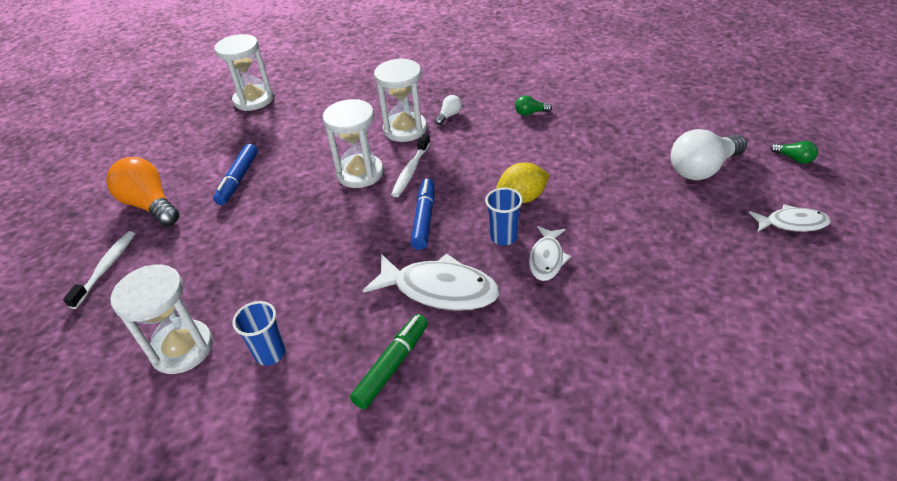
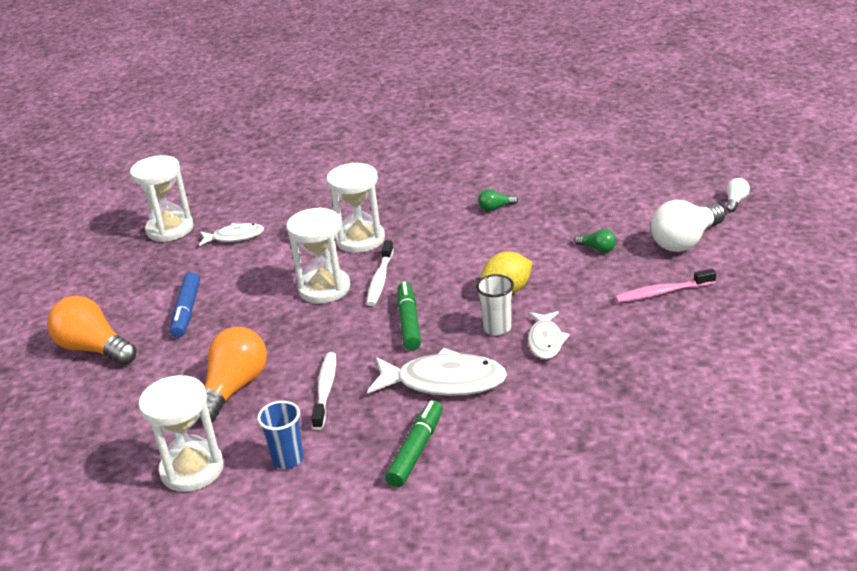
camera: 10 degrees left, 10 degrees down
(106, 268) = (72, 413): white toothbrush -> white toothbrush (325, 390)
(249, 265) = (234, 388): none -> orange light bulb
(424, 219) = (409, 322): blue marker -> green marker
(449, 116) = (406, 220): white light bulb -> white light bulb (735, 202)
(503, 237) = (497, 328): blue cup -> white cup
(671, 222) = (662, 293): none -> pink toothbrush
(792, 223) = (778, 279): white fish -> white fish (235, 237)
(793, 158) = (774, 221): green light bulb -> green light bulb (597, 249)

